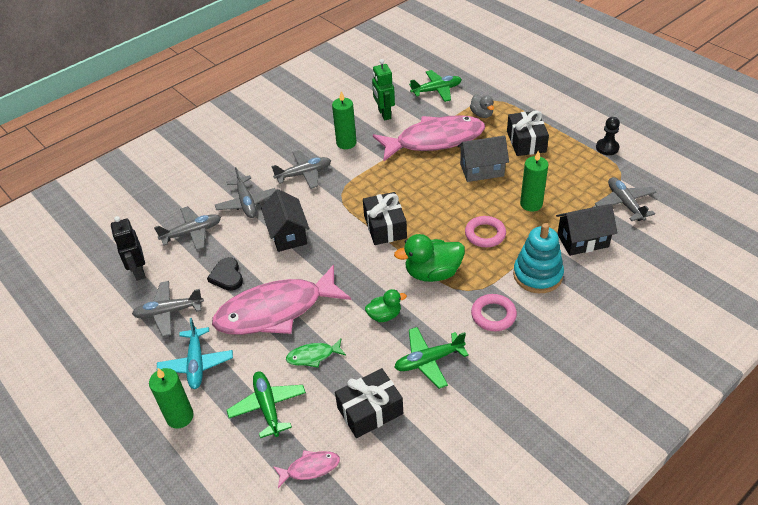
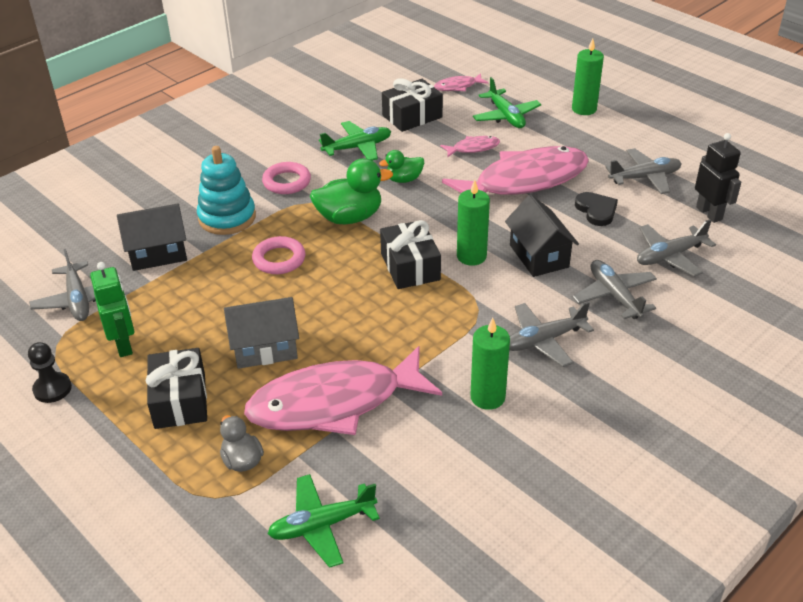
camera: 175 degrees right, 5 degrees down
(196, 363) = (589, 141): turquoise plane -> none
(313, 356) = (473, 148): green fish -> pink fish
(384, 114) = (427, 462): green robot -> green robot (124, 345)
(531, 204) = (207, 298): green candle -> green candle (471, 256)

